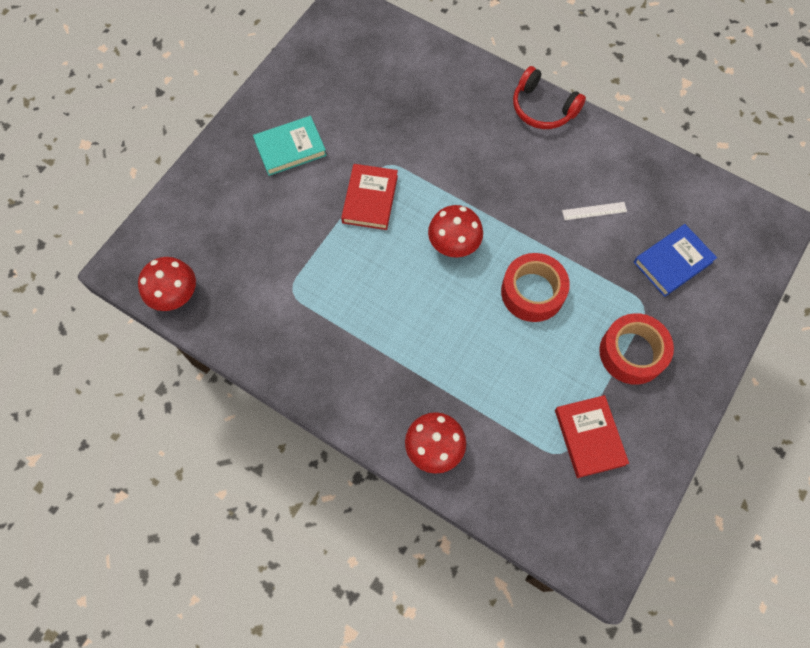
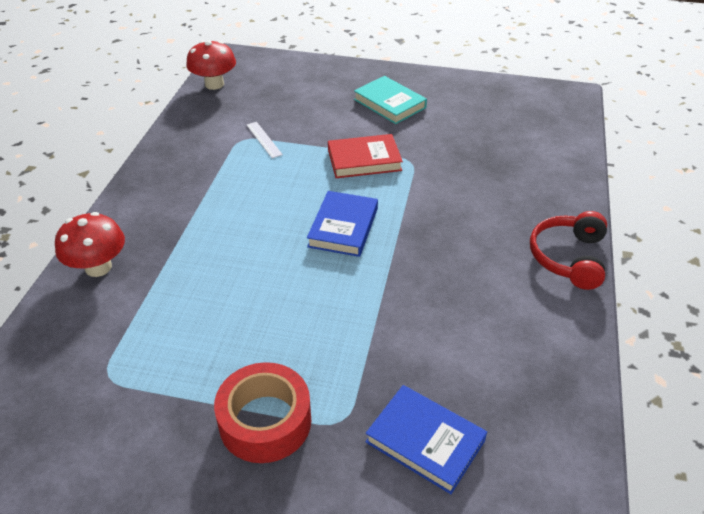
camera: 70 degrees right, 25 degrees down
(454, 244) = (343, 227): red mushroom -> blue book
(532, 292) = (312, 303): red tape -> none
(589, 437) = (133, 400): red book -> none
(594, 211) = (455, 337): white ruler -> white ruler (264, 139)

